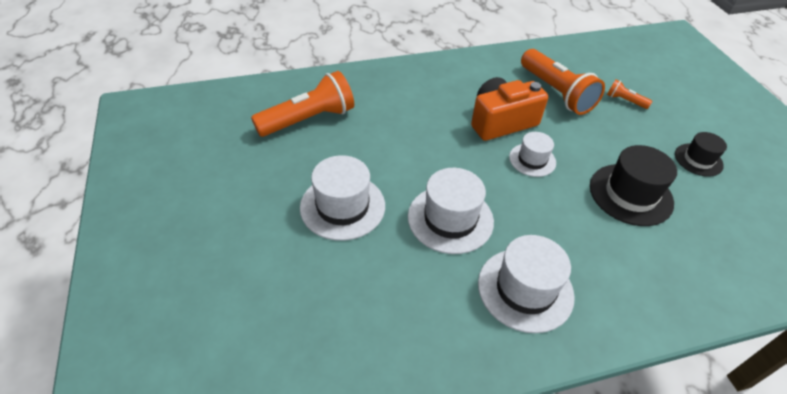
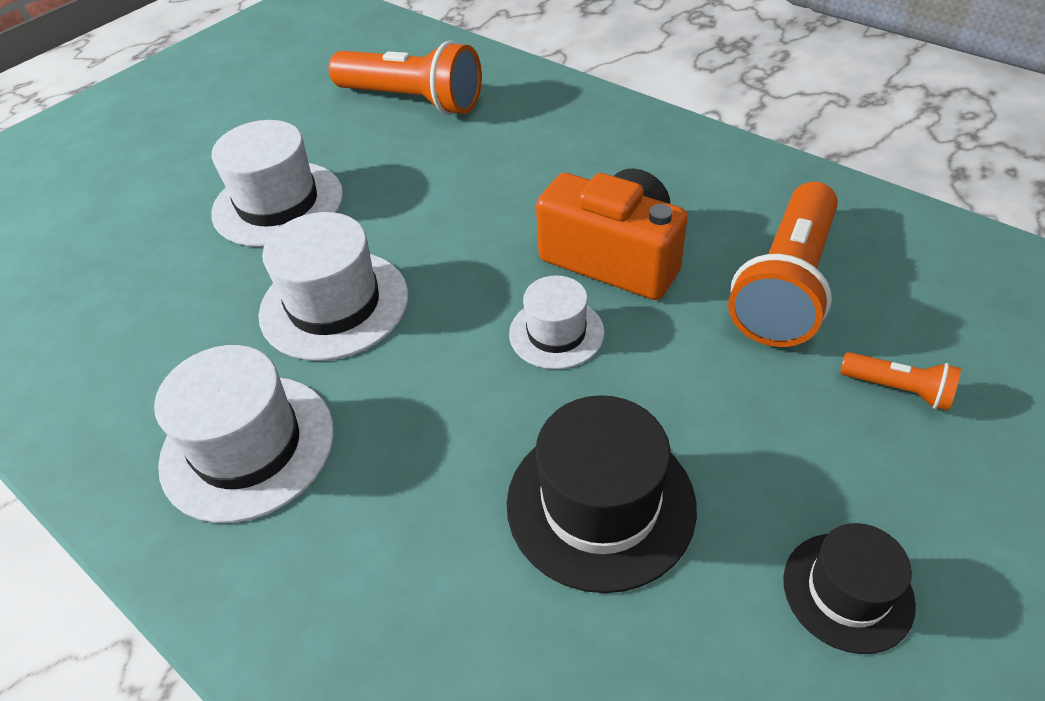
camera: 60 degrees right, 0 degrees up
(625, 101) = (898, 389): orange flashlight -> orange flashlight turned 120 degrees clockwise

